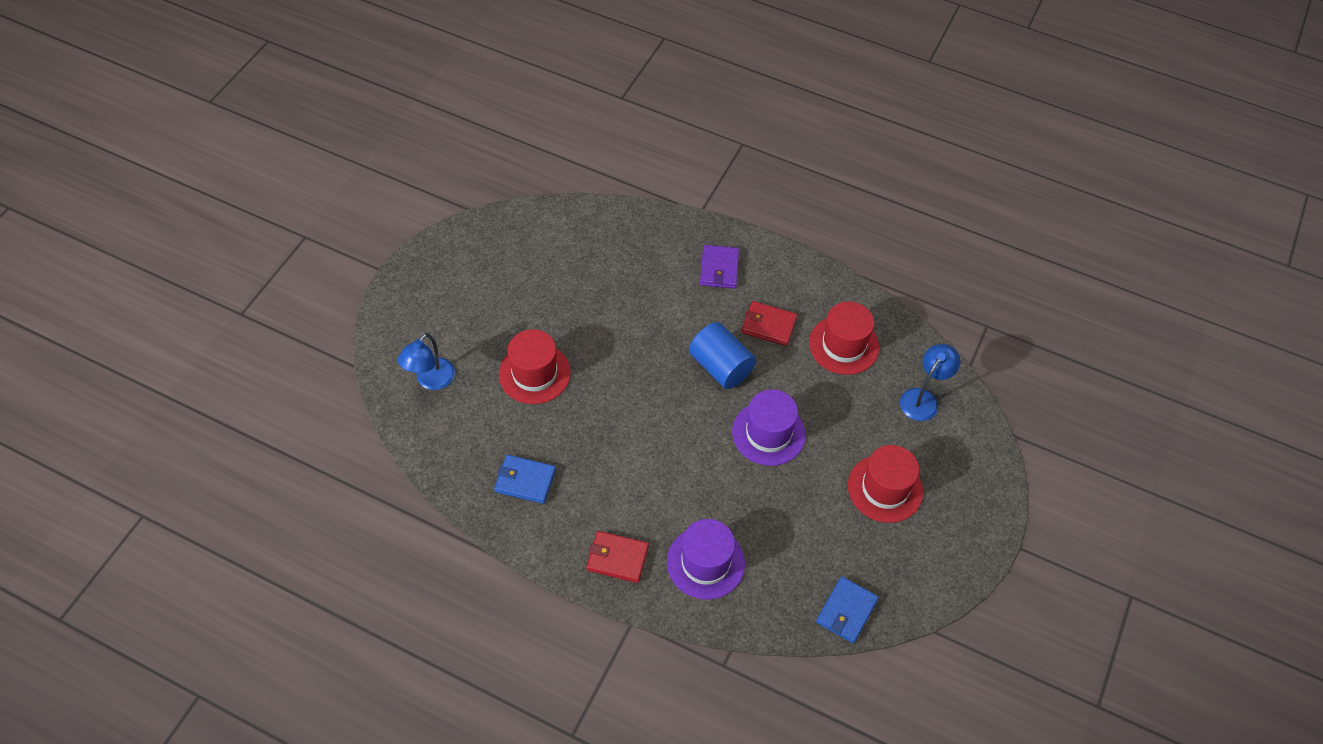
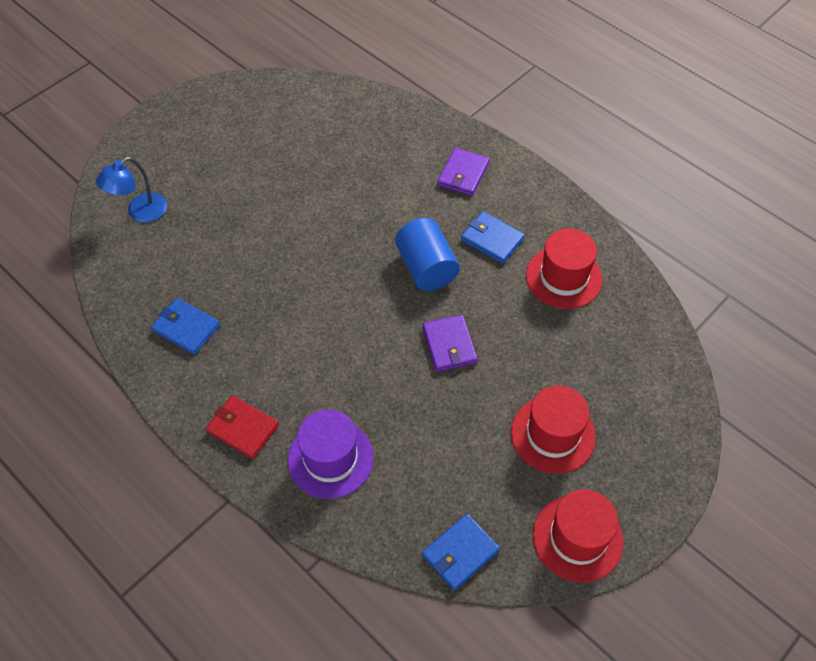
camera: 20 degrees right, 0 degrees up
(534, 373) = (240, 229): red hat -> red hat (577, 538)
(768, 325) = (492, 239): red wallet -> blue wallet
(768, 433) = (449, 345): purple hat -> purple wallet
(923, 398) = (630, 352): blue lamp -> none

